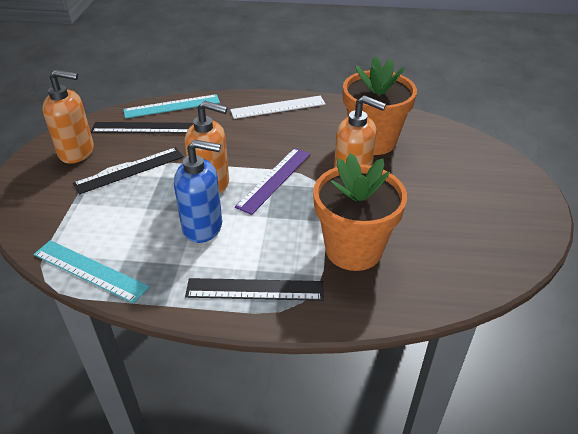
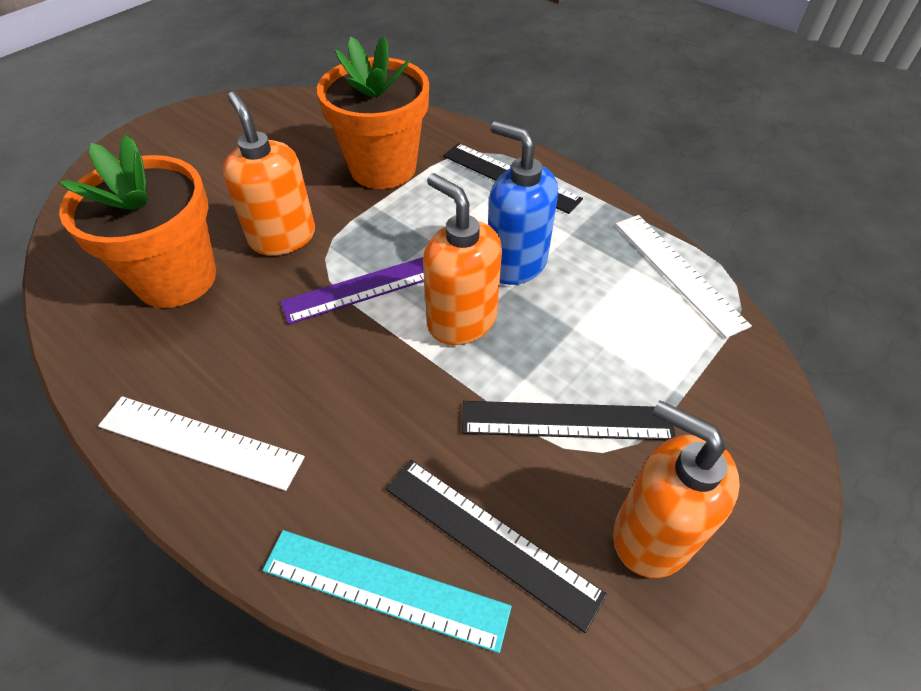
camera: 145 degrees left, 10 degrees up
(90, 270) = (678, 272): turquoise ruler -> white ruler

